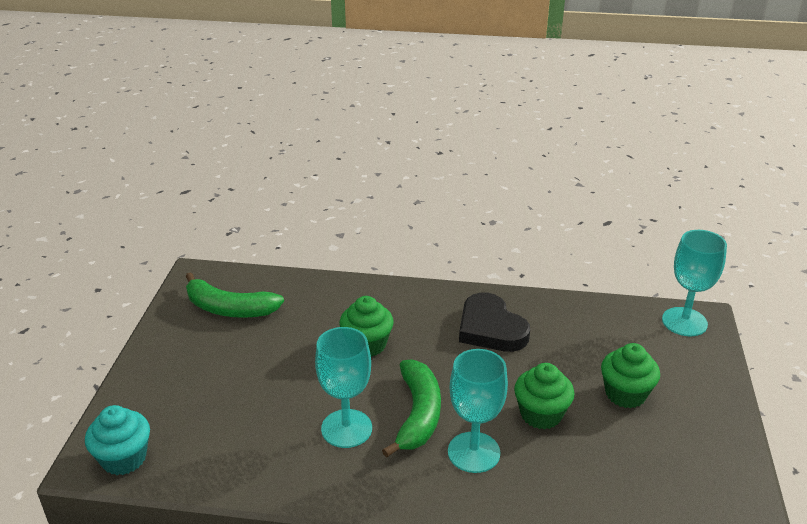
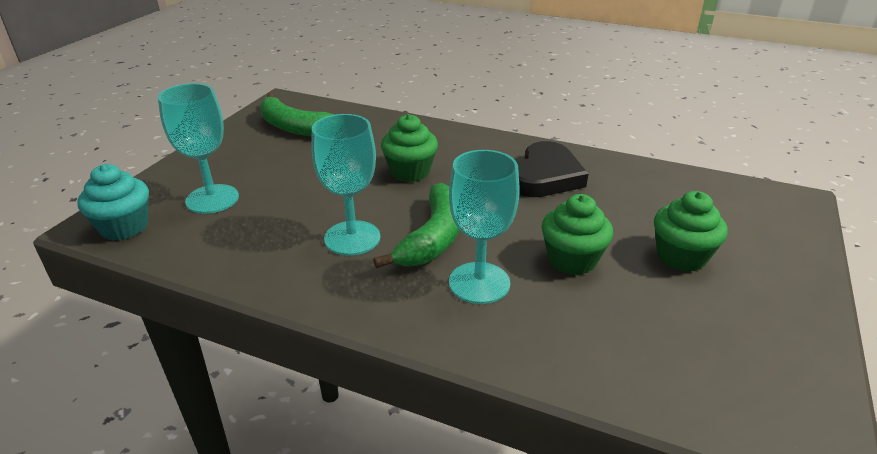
camera: 15 degrees right, 0 degrees up
(490, 328) = (545, 176): black heart -> black heart turned 135 degrees counterclockwise
(684, 322) = (773, 200): turquoise goblet -> turquoise goblet (212, 199)

